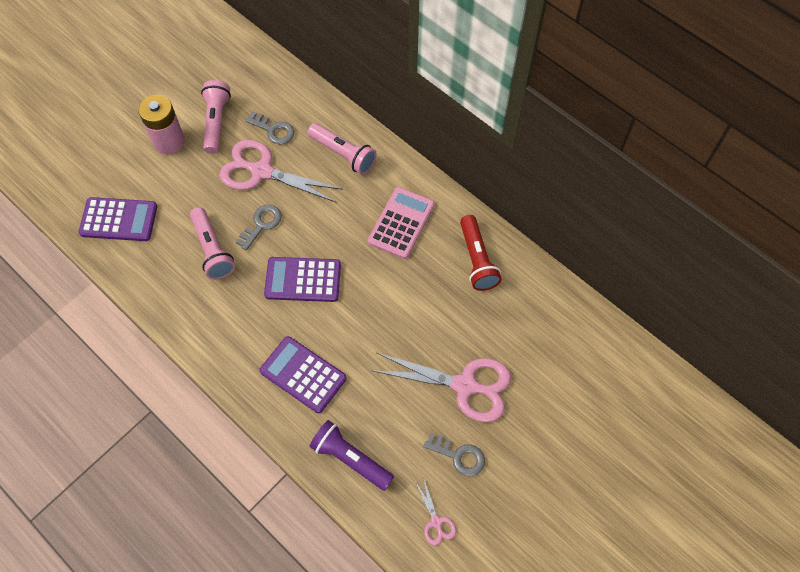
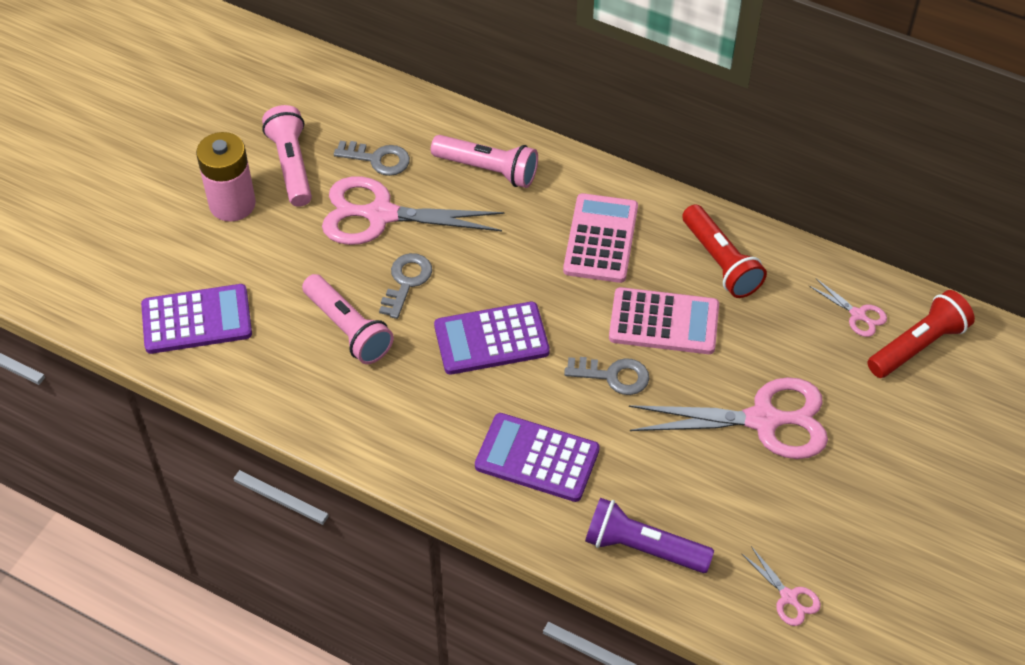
camera: 15 degrees left, 10 degrees down
(422, 295) = (664, 322): none -> pink calculator
(459, 456) = (788, 509): grey key -> grey key (613, 376)
(558, 322) = (857, 315): none -> pink scissors
(593, 356) = (918, 345): none -> red flashlight

